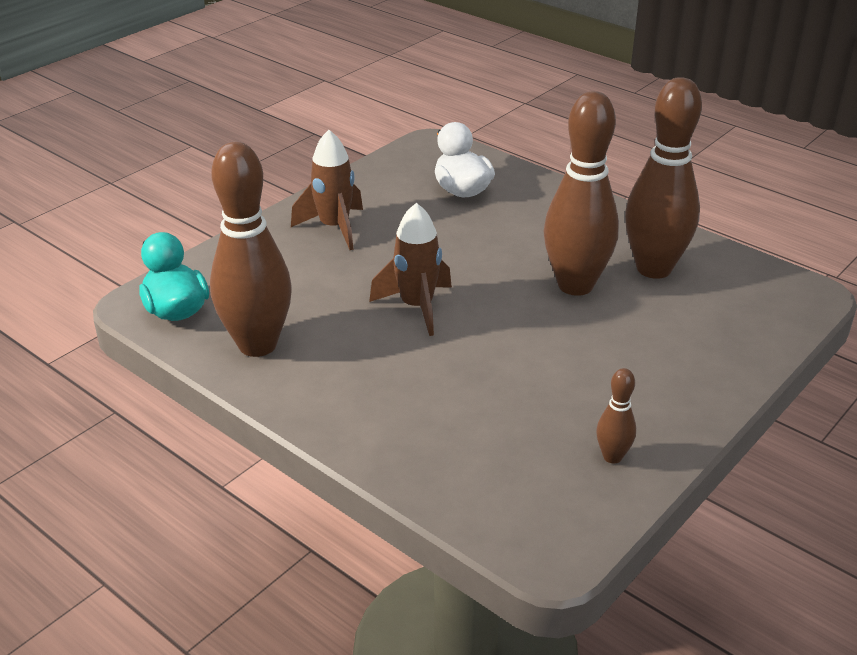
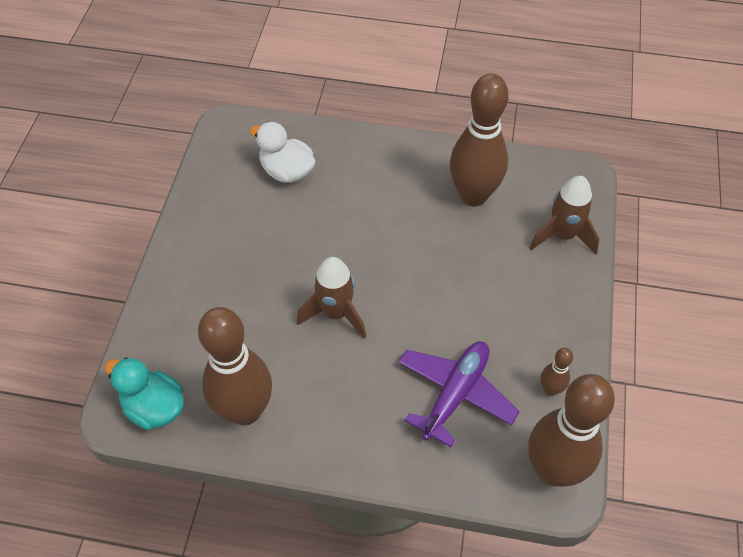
camera: 30 degrees left, 20 degrees up
(334, 228) = (216, 257): brown rocket -> brown rocket (562, 235)
(492, 417) = (455, 394): none -> purple plane
(575, 285) = (431, 237): brown bowling pin -> brown bowling pin (553, 470)

